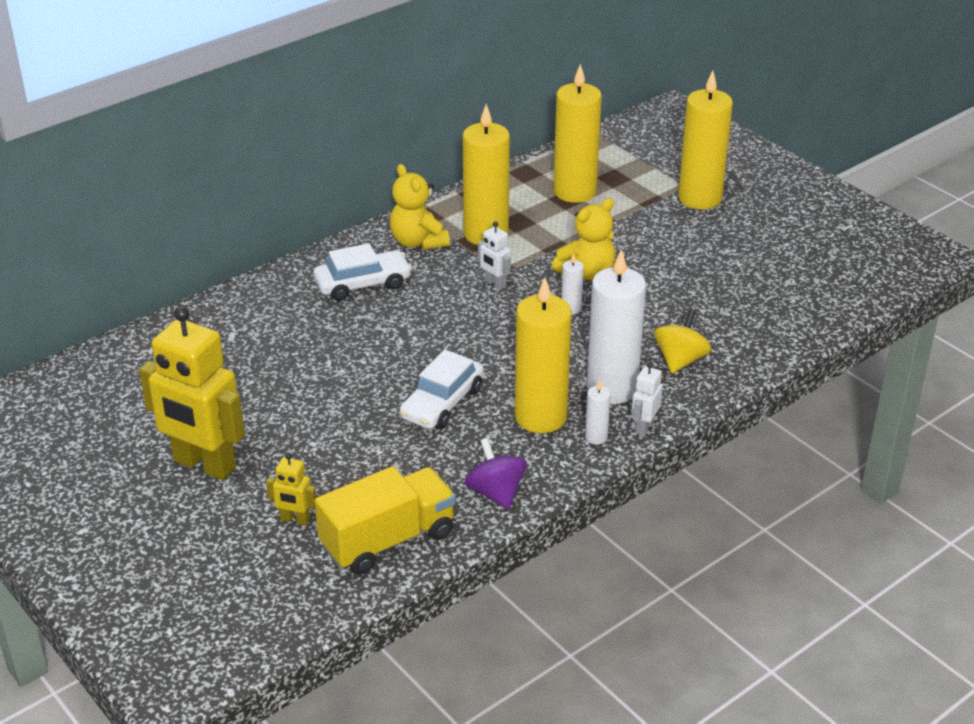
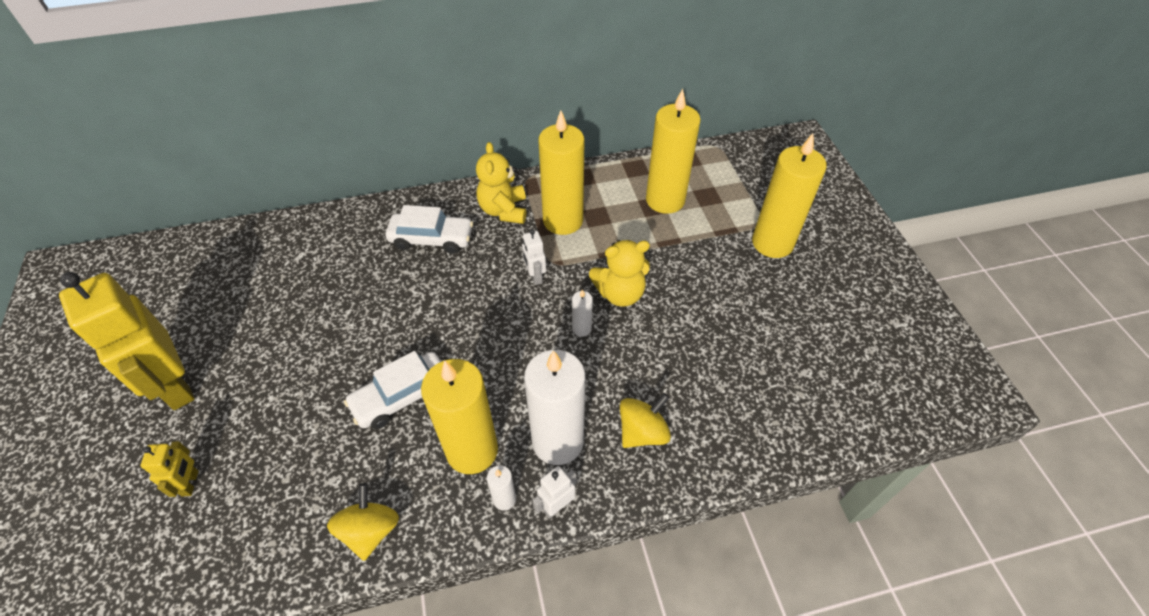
camera: 25 degrees right, 15 degrees up
(295, 520) = (190, 483): yellow robot -> yellow robot turned 135 degrees counterclockwise
(388, 540) = (241, 547): yellow truck -> none
(495, 493) = (370, 530): purple spinning top -> yellow spinning top

